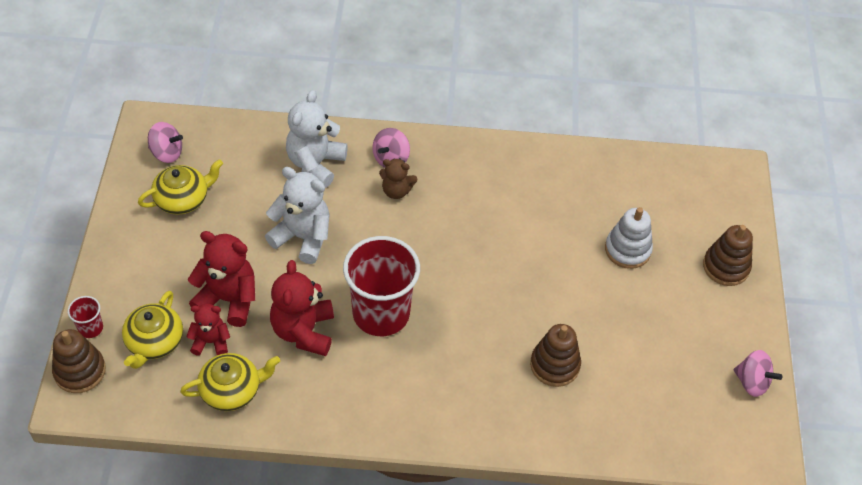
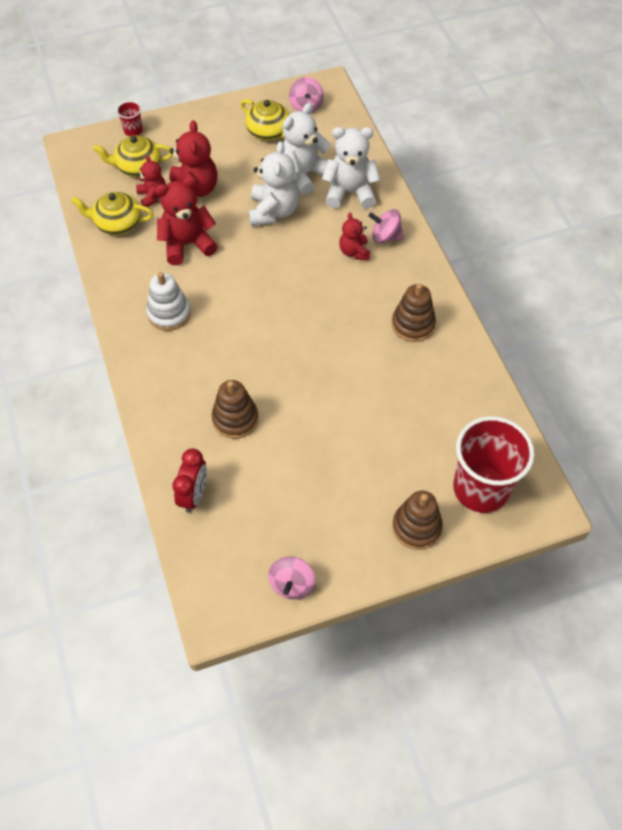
camera: 70 degrees right, 5 degrees up
(80, 371) = (97, 140): brown stacking toy -> brown stacking toy (413, 324)
(232, 390) = (117, 223): yellow teapot -> yellow teapot turned 135 degrees clockwise
(266, 192) = (304, 174): none -> white teddy bear
(381, 313) = (227, 285): red cup -> red cup (481, 488)
(396, 191) = (354, 252): brown teddy bear -> red teddy bear
(627, 250) = (389, 438): white stacking toy -> white stacking toy (169, 313)
(629, 431) = (194, 495): none -> red clock

